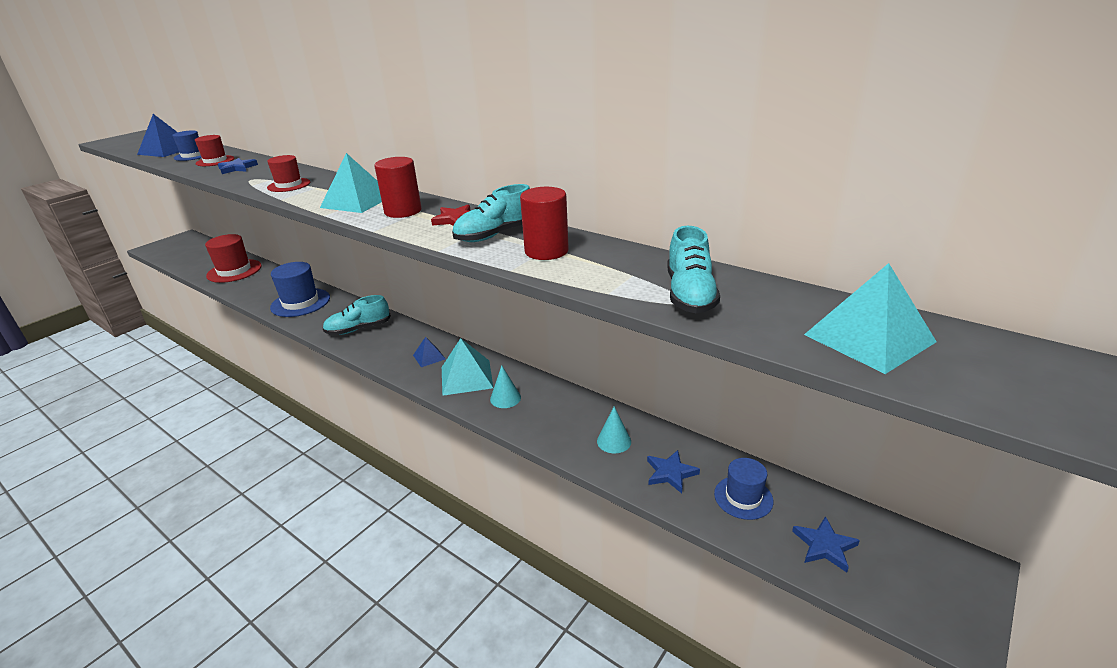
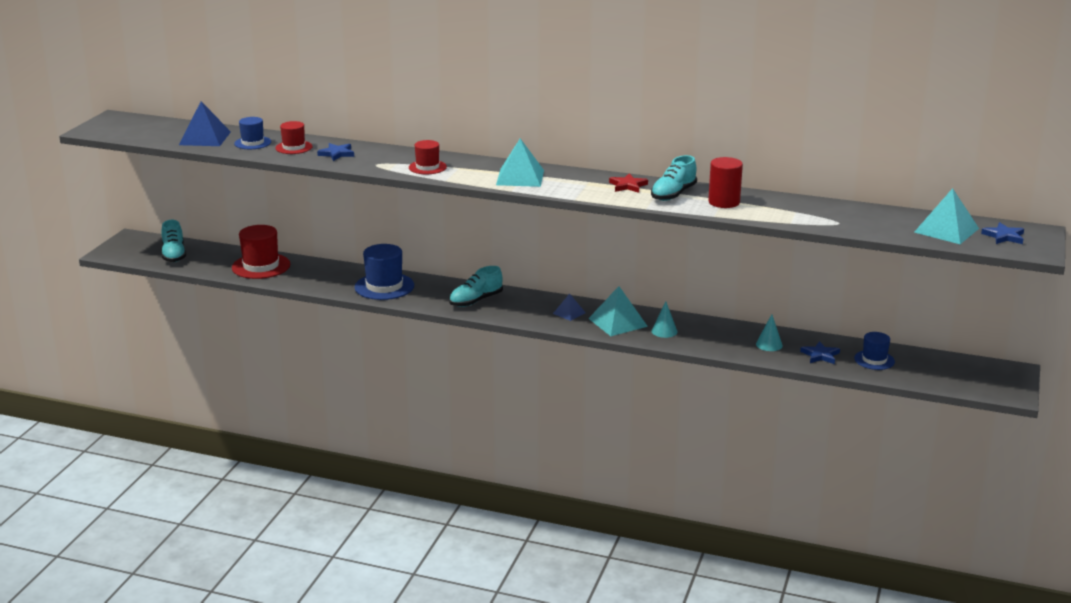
camera: 20 degrees left, 5 degrees down
(403, 211) = (574, 183): red cylinder -> none
(690, 294) = (839, 219): turquoise shoe -> turquoise shoe (174, 255)
(824, 546) = (933, 374): blue star -> blue star (1004, 236)

